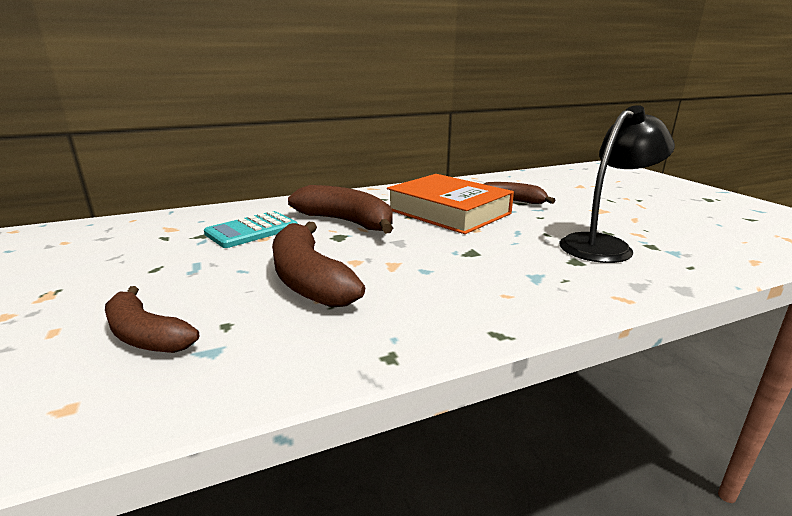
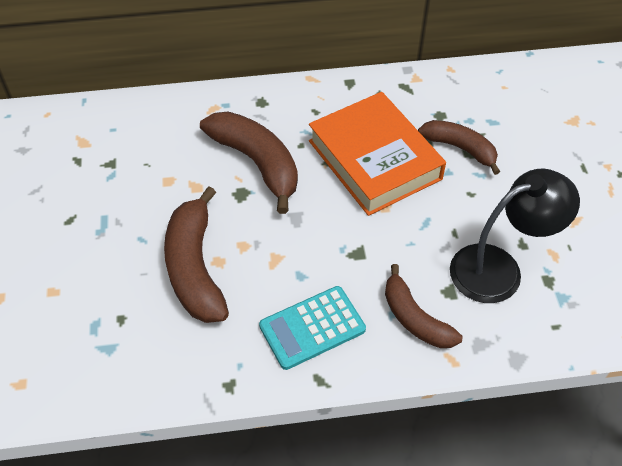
camera: 15 degrees right, 30 degrees up
(146, 335) = (64, 318): brown banana -> brown banana (415, 318)
(252, 231) = (159, 163): turquoise calculator -> turquoise calculator (312, 328)

